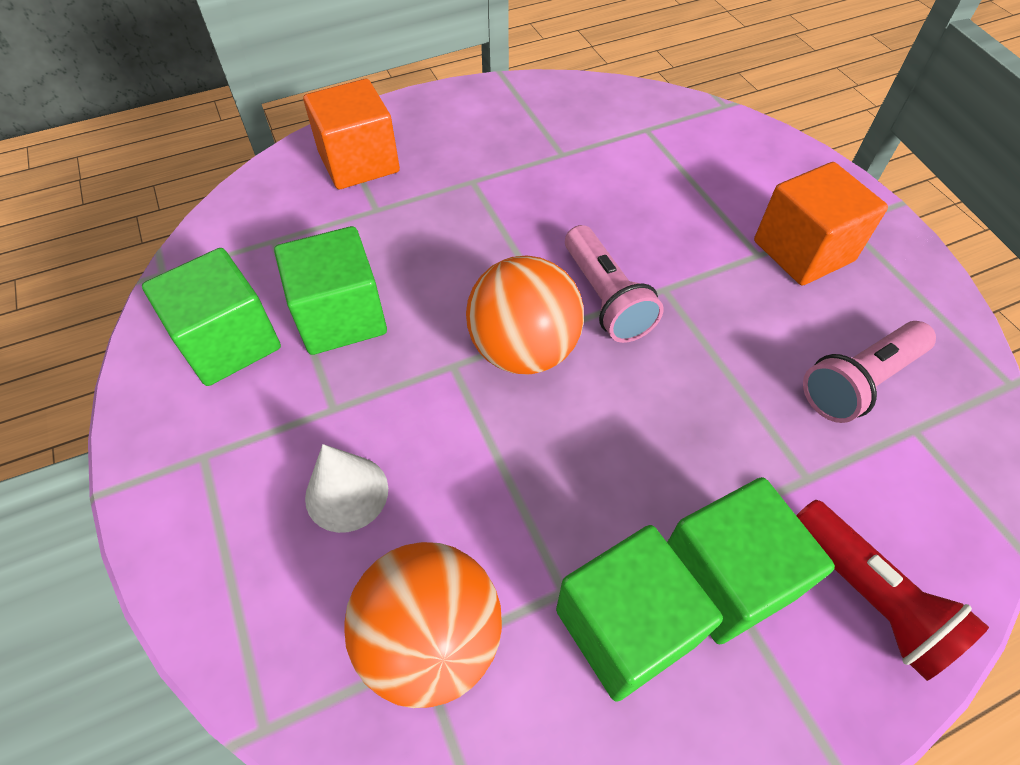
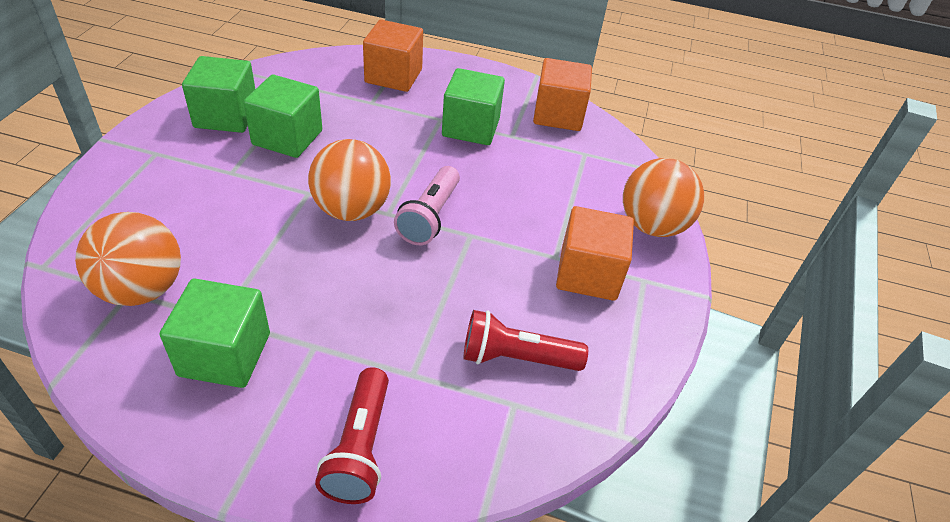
camera: 35 degrees right, 10 degrees down
(346, 493) = (189, 209): white cone -> none
(573, 103) = (558, 115): none -> orange cube
(726, 577) = (301, 377): green cube -> green cube (471, 127)
(787, 164) = (652, 226): none -> orange ball
(859, 382) = (516, 357): pink flashlight -> red flashlight

